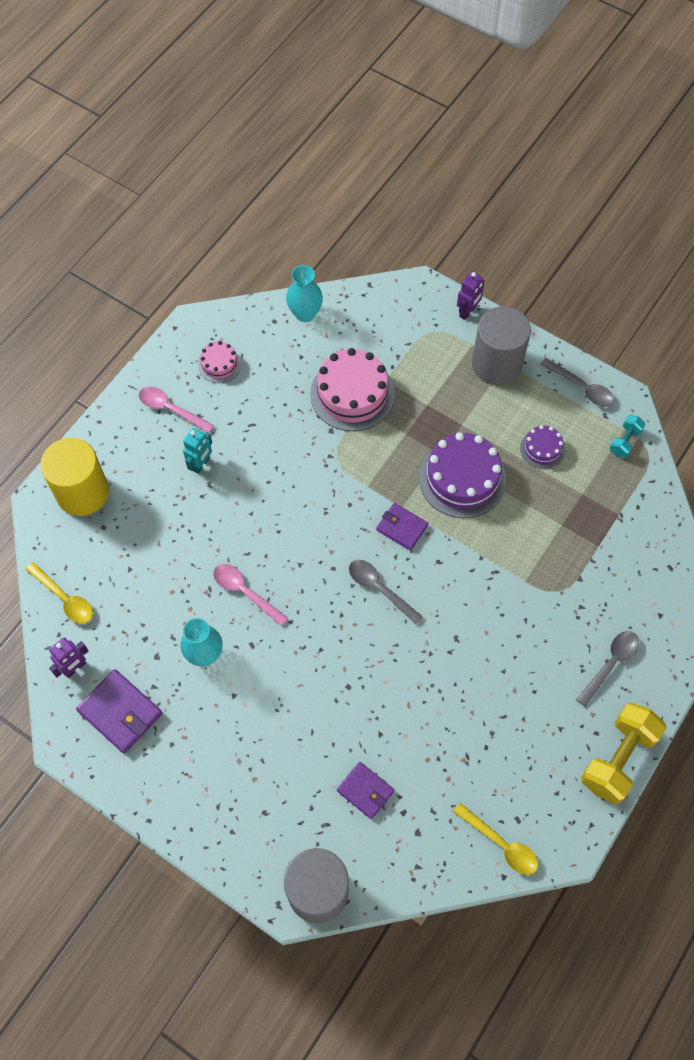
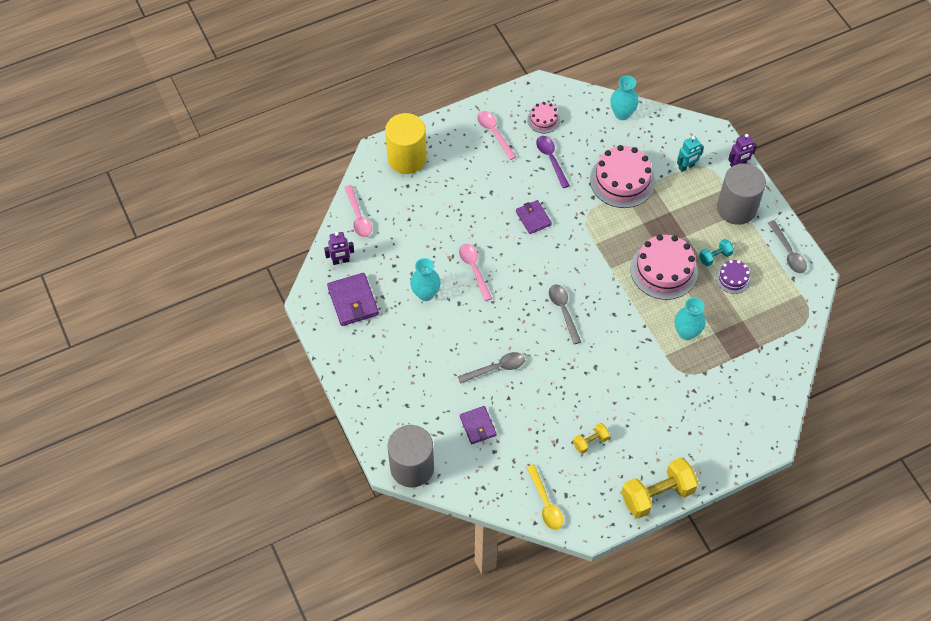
camera: 30 degrees right, 5 degrees down
(65, 598) = (358, 217): yellow spoon -> pink spoon
(201, 464) = (493, 177): turquoise robot -> turquoise robot (686, 167)
(256, 408) = (551, 159): none -> purple spoon
(402, 528) = (602, 281): purple wallet -> purple wallet (533, 218)
(462, 478) = (664, 270): purple cake -> pink cake
(506, 736) = (590, 442): none -> yellow dumbbell
(531, 541) = (686, 332): none -> turquoise vase
(611, 664) = (691, 435): grey spoon -> grey spoon (496, 368)
(625, 441) = (796, 302): turquoise dumbbell -> turquoise dumbbell (715, 257)

